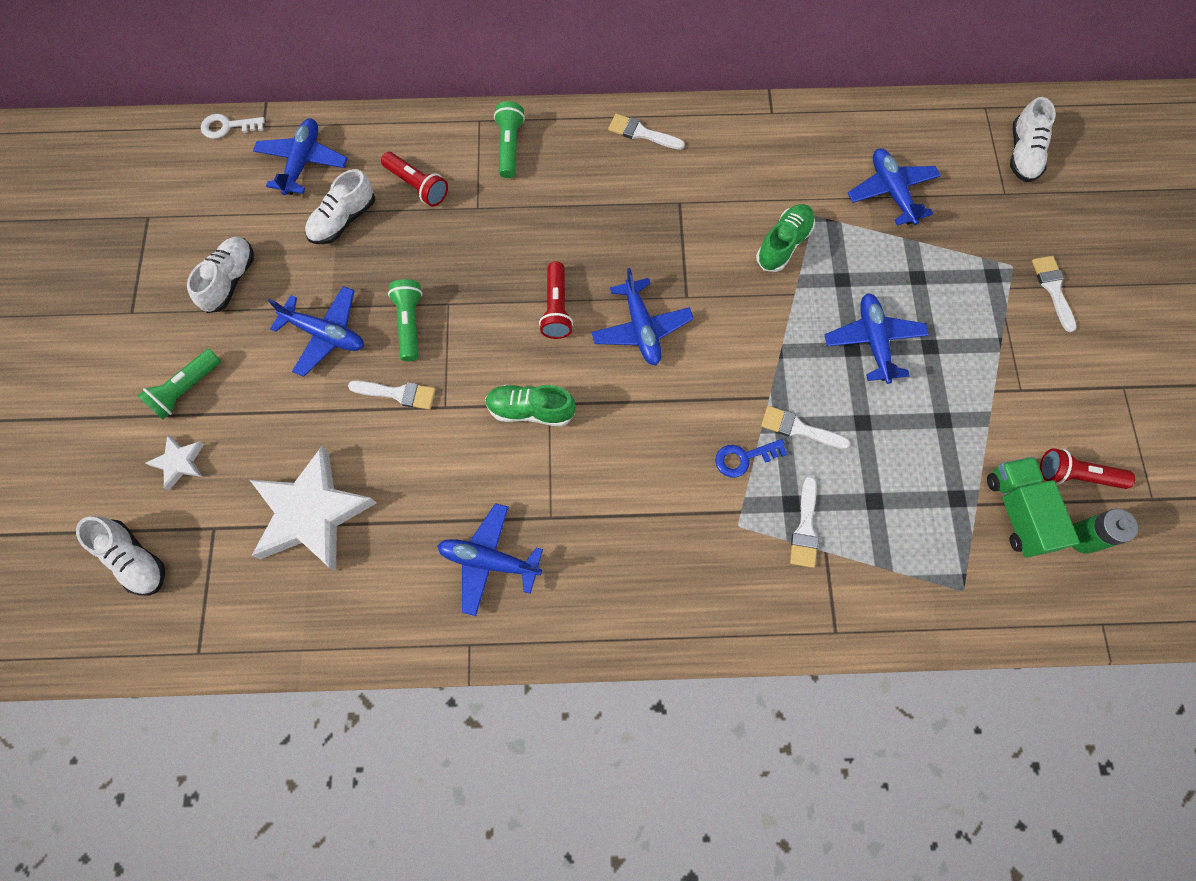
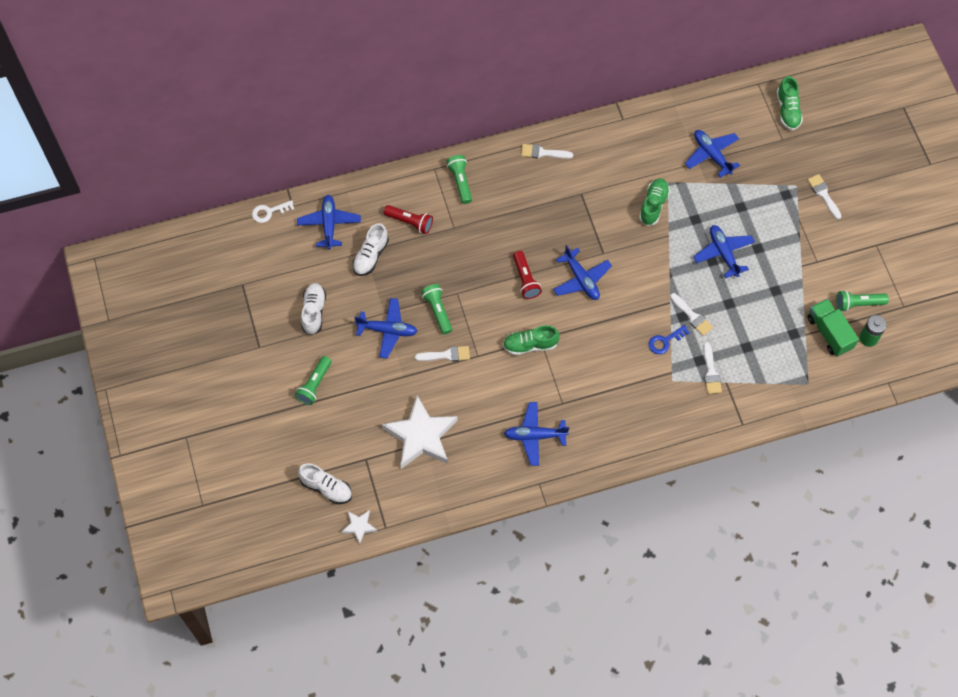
camera: 15 degrees left, 5 degrees down
(179, 462) = (329, 428): white star -> white star (359, 526)
(798, 428) = (692, 316): white brush -> white brush turned 135 degrees counterclockwise
(1022, 154) = (787, 110): white shoe -> green shoe
(1075, 475) = (858, 304): red flashlight -> green flashlight

